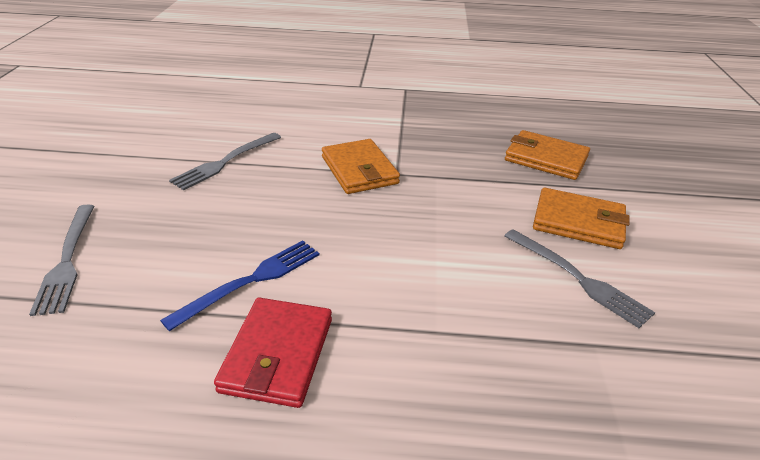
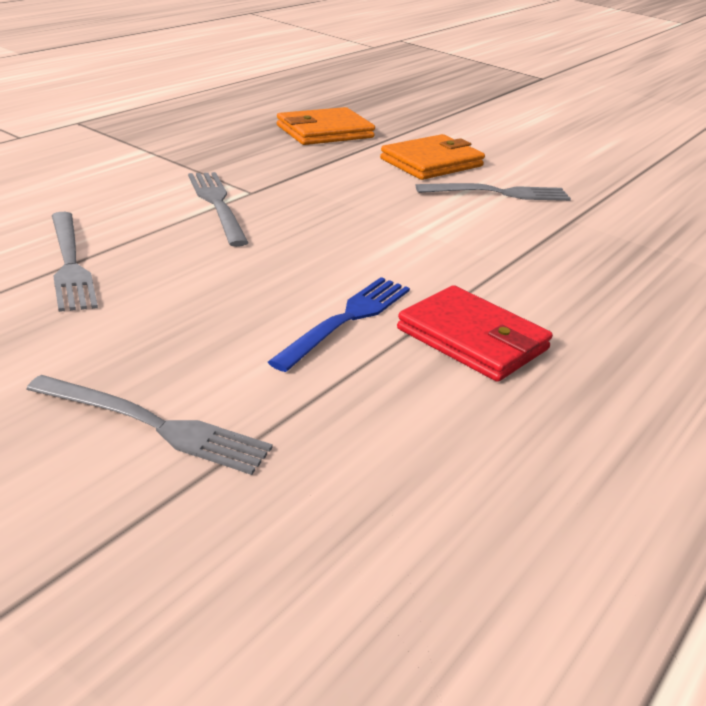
camera: 60 degrees left, 5 degrees down
(251, 281) = (346, 320): blue fork -> blue fork turned 45 degrees clockwise
(359, 170) = (217, 205): orange wallet -> grey fork

